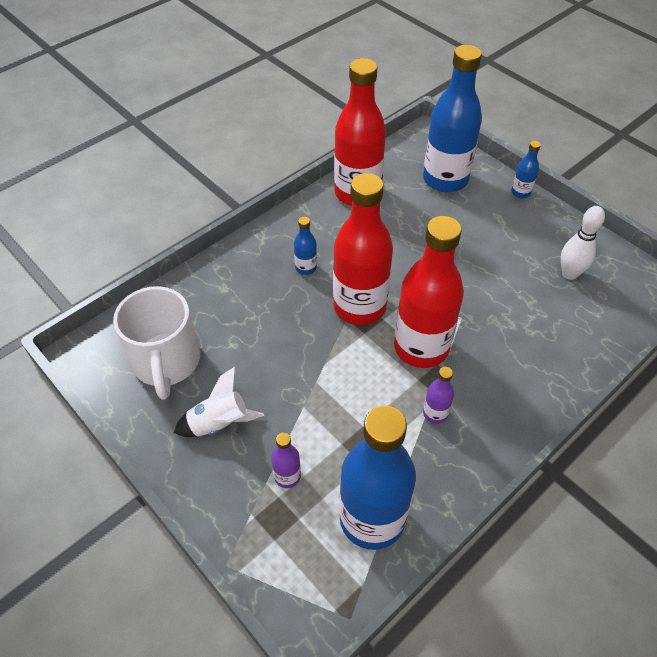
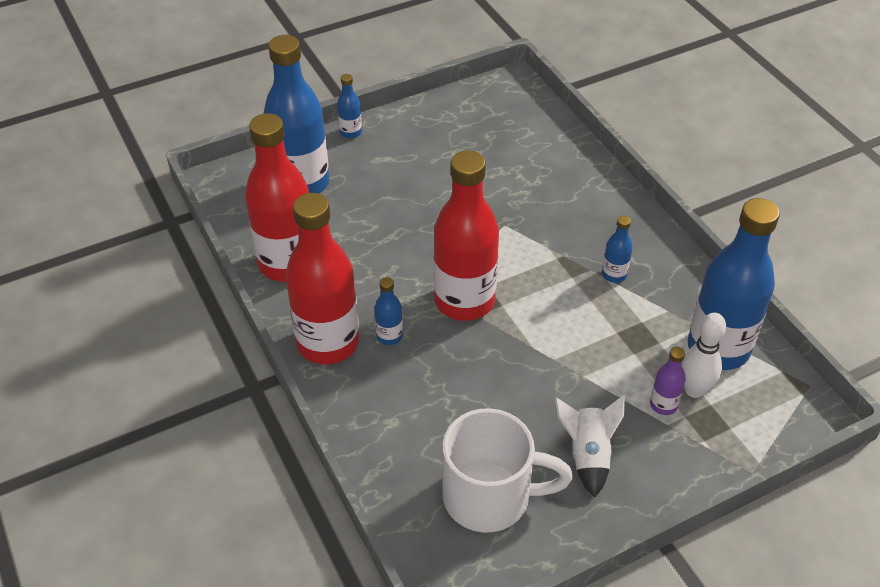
camera: 75 degrees left, 5 degrees down
(421, 347) = (533, 265): red bottle -> red bottle (328, 343)
(435, 413) = (614, 275): purple bottle -> blue bottle
(569, 274) = (475, 134): white bowling pin -> white bowling pin (694, 390)

